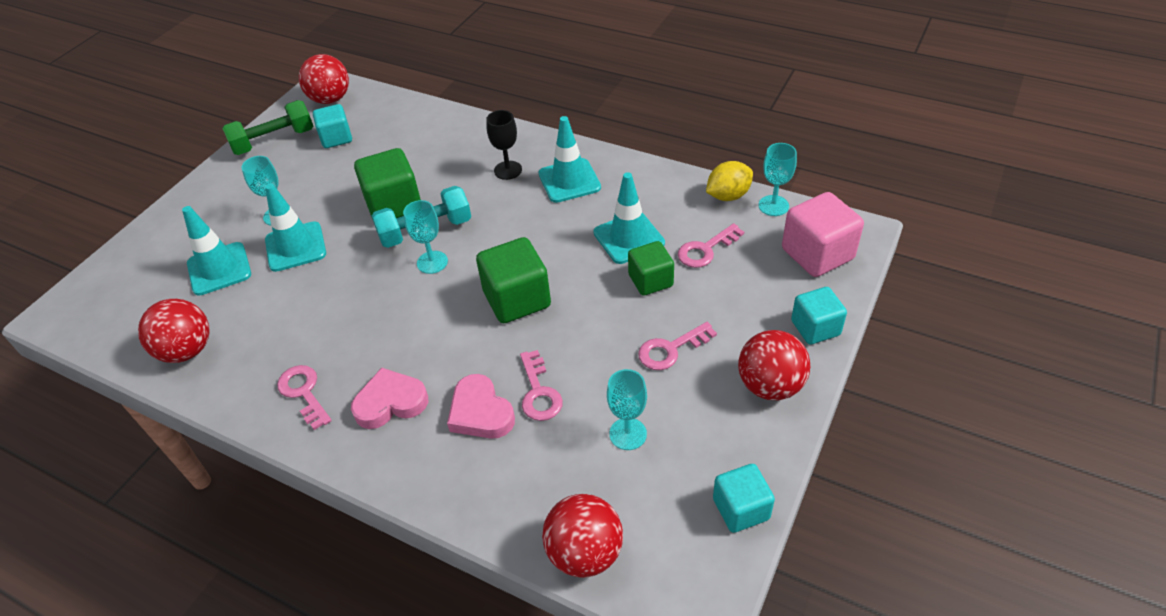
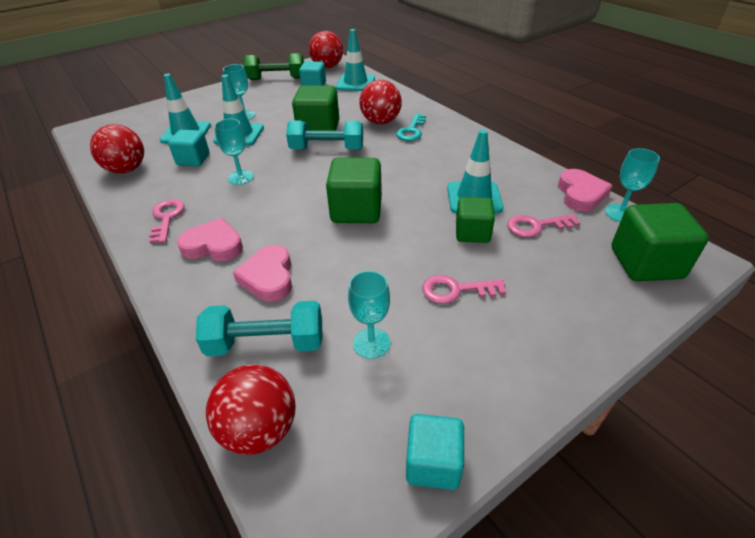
camera: 25 degrees right, 5 degrees down
(432, 262) = (316, 169): turquoise goblet -> turquoise goblet (241, 177)
(508, 170) = (411, 131): black goblet -> turquoise key
(531, 478) = (266, 343): none -> turquoise dumbbell
(539, 392) = (323, 280): pink key -> none
(569, 181) = (452, 149): turquoise traffic cone -> turquoise traffic cone (355, 83)
(728, 196) = (580, 194): yellow lemon -> pink heart
(770, 385) = (534, 357): red ball -> red ball (381, 122)
(815, 328) = (611, 324): turquoise cube -> turquoise cube (193, 160)
(817, 254) = (645, 263): pink cube -> green cube

